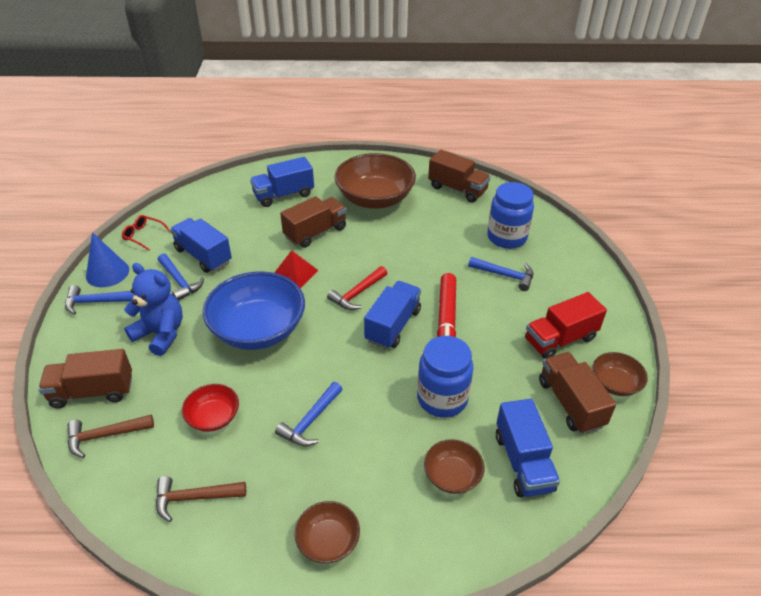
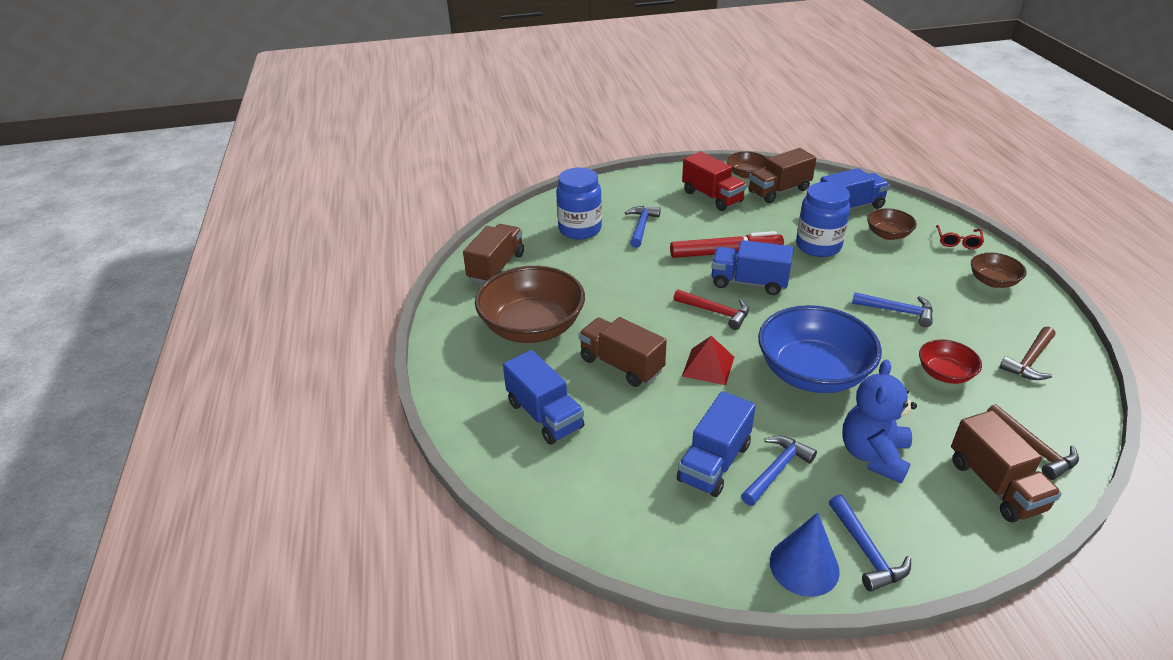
camera: 100 degrees left, 5 degrees down
(143, 235) = (700, 555): red glasses -> red glasses (958, 242)
(194, 497) = (1029, 360): brown hammer -> brown hammer turned 60 degrees clockwise

